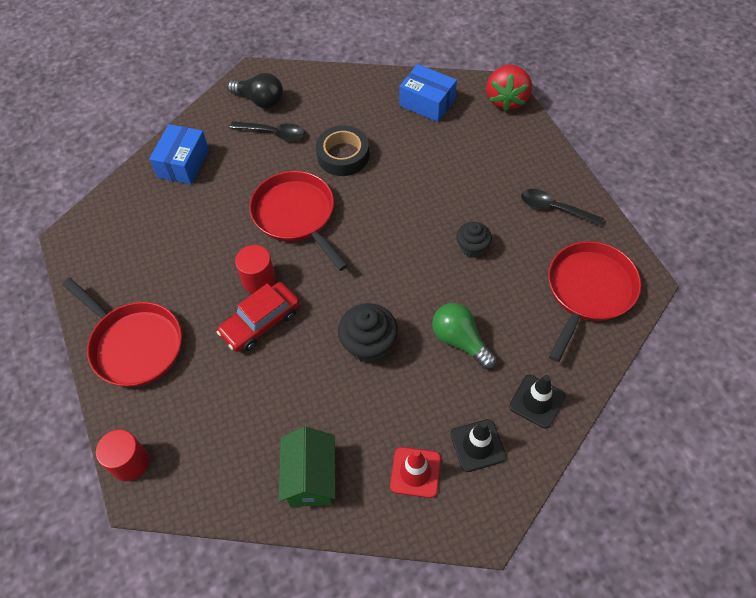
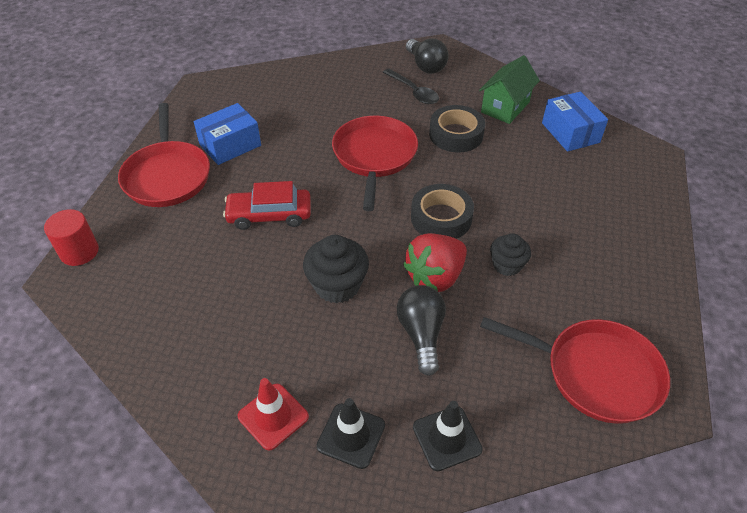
camera: 35 degrees right, 10 degrees down
(183, 163) = (325, 79): blue box -> blue box (230, 145)
(259, 280) = (299, 185): red cylinder -> none
(311, 477) = (187, 356): green house -> green house (505, 107)
(395, 238) = (441, 218): none -> black tape
(460, 340) = (421, 334): green light bulb -> black light bulb
(506, 100) = (653, 166): red strawberry -> red strawberry (435, 277)
(555, 208) = (624, 280): black spoon -> none
(588, 291) = (596, 373): red pan -> red pan turned 45 degrees clockwise

